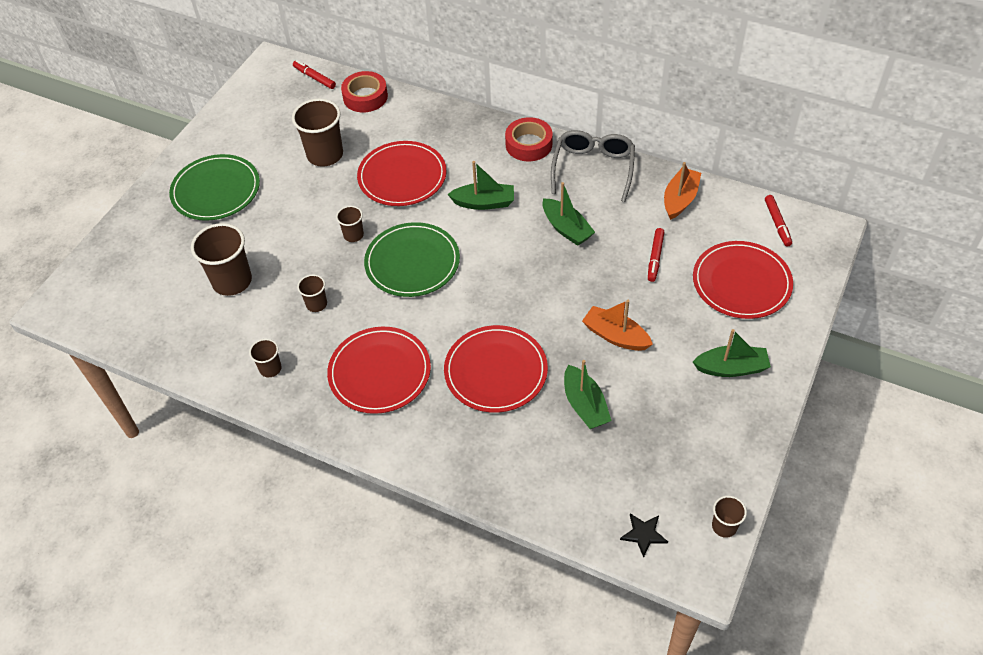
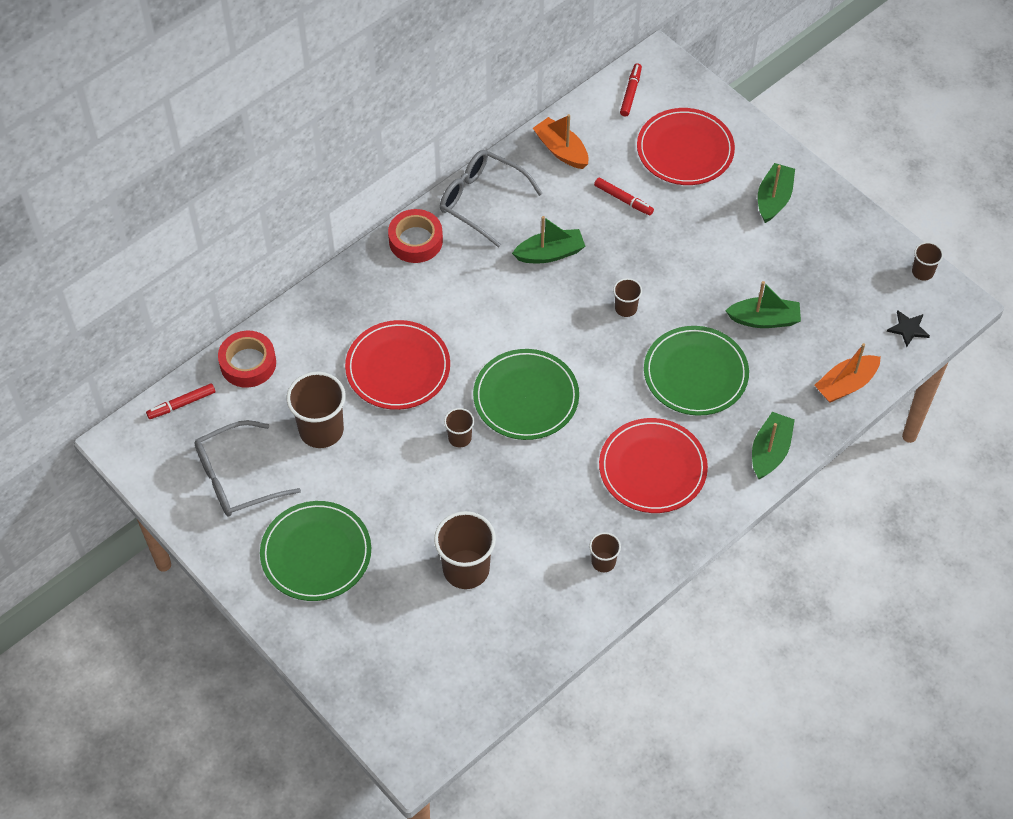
camera: 70 degrees left, 5 degrees up
(265, 127) = (237, 477): none -> grey glasses
(316, 304) = (539, 498): brown cup -> brown cup (626, 308)
(484, 203) = (477, 308): green boat -> green boat (770, 451)
(495, 371) = (695, 373): red plate -> green plate
(615, 336) = (699, 267): orange boat -> orange boat (846, 384)
(777, 223) = (630, 93): red marker -> red marker turned 90 degrees counterclockwise

